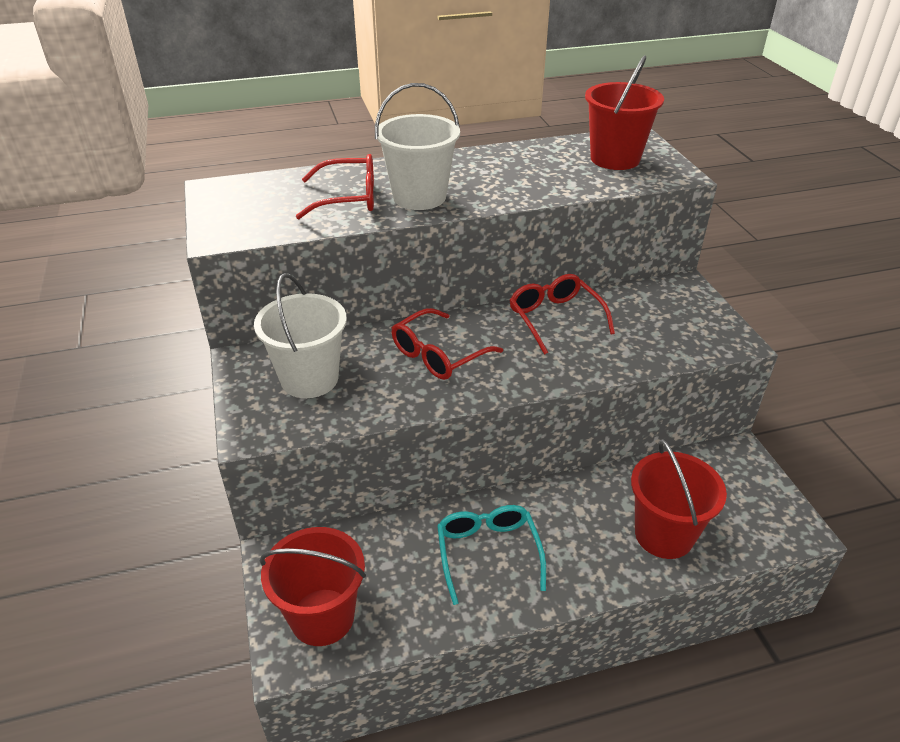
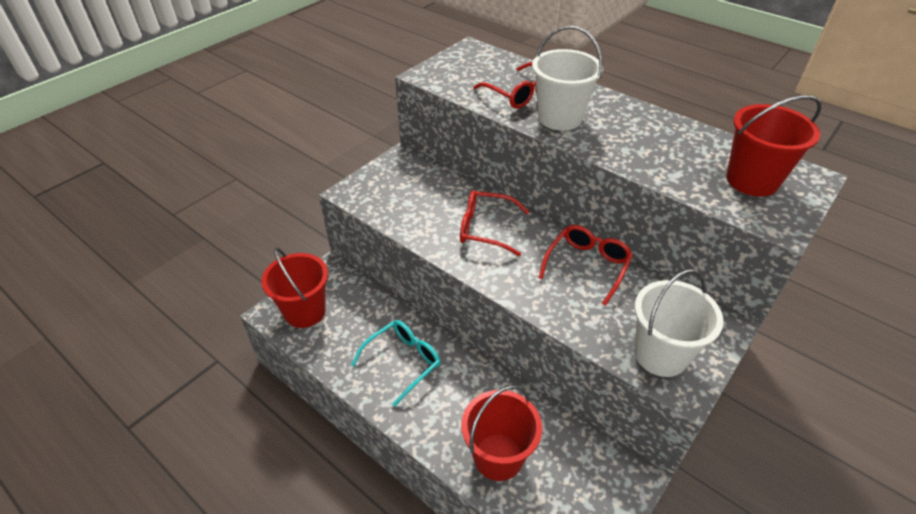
camera: 55 degrees right, 5 degrees up
(309, 379) = (410, 189): white bucket -> white bucket (660, 354)

